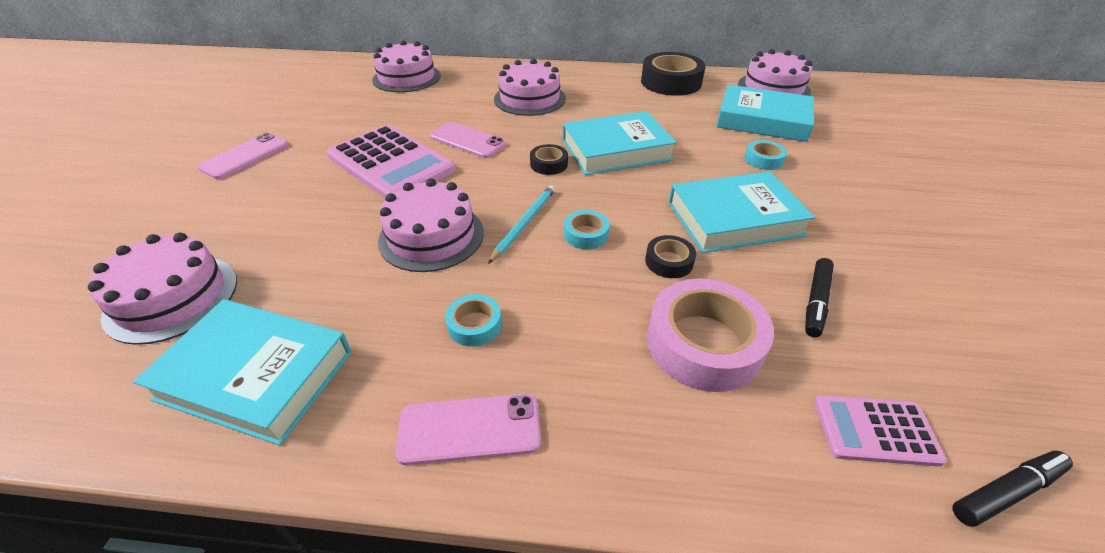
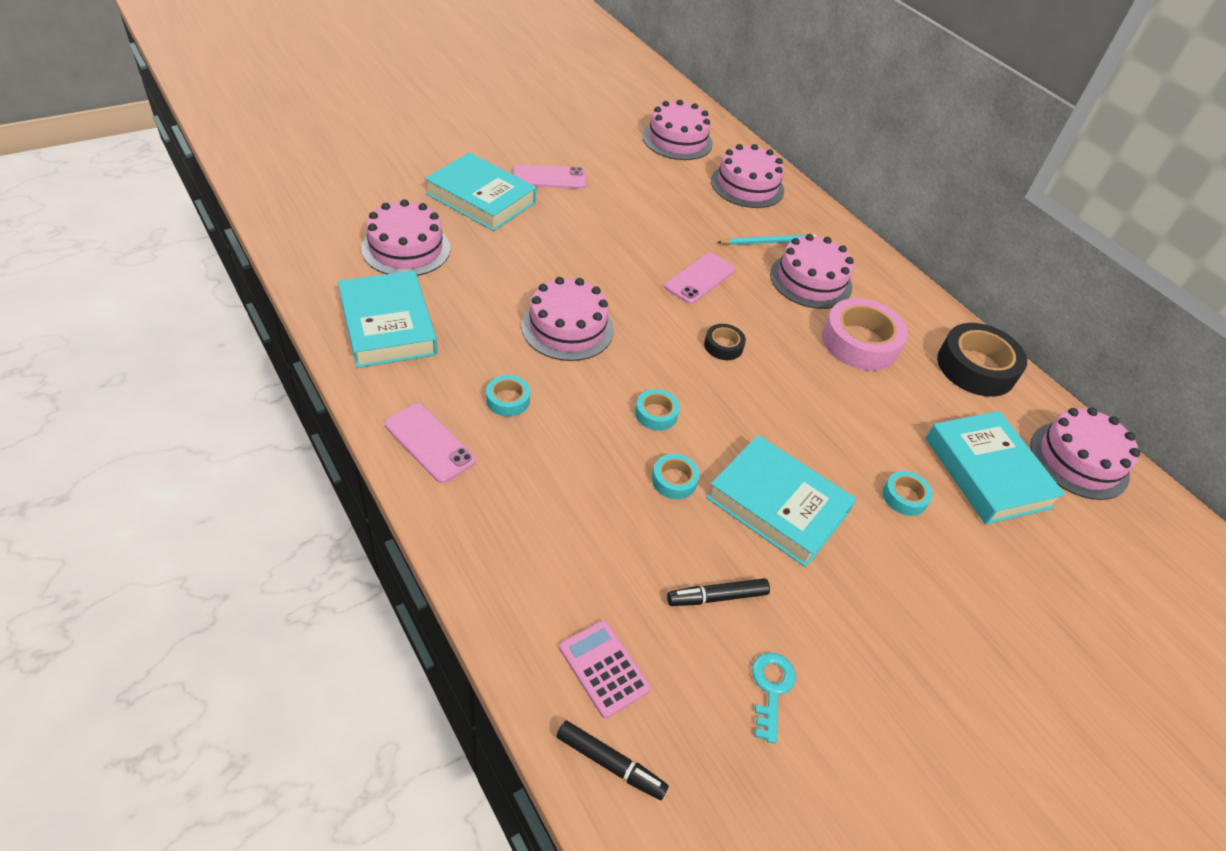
camera: 45 degrees right, 5 degrees up
(315, 81) = (677, 140): none -> pink cake
(390, 163) = (622, 254): pink calculator -> none
(467, 140) = (700, 278): pink phone -> pink phone turned 45 degrees clockwise
(524, 224) = (632, 371): turquoise pencil -> turquoise pencil (768, 242)
(616, 150) = (795, 380): turquoise book -> turquoise book (481, 198)
(669, 261) = (674, 480): black tape -> turquoise tape
(704, 343) = (602, 536): pink tape -> pink tape (860, 342)
(930, 319) = (771, 689): none -> turquoise key

